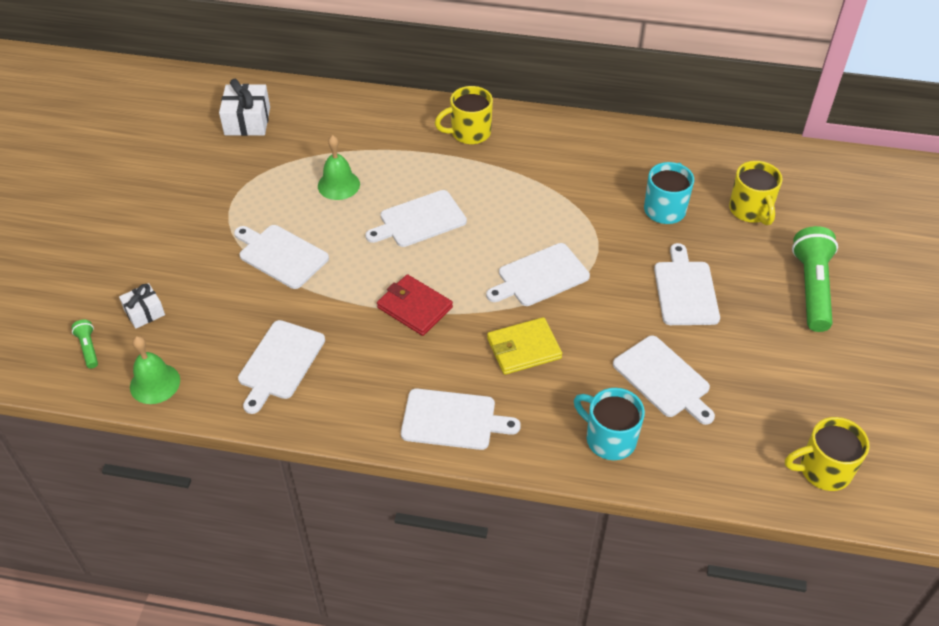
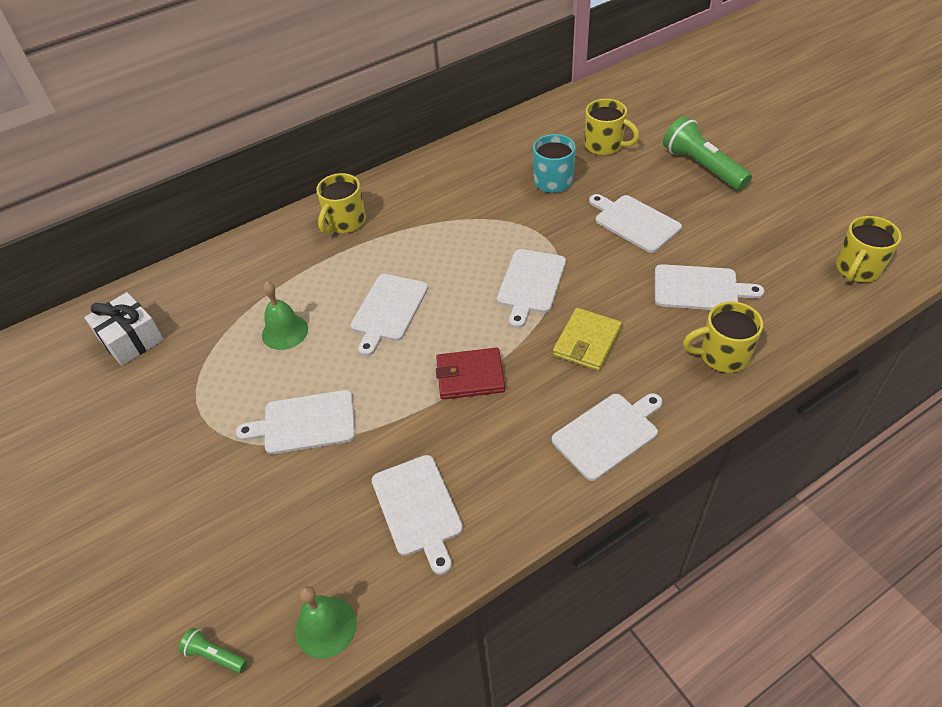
camera: 40 degrees left, 0 degrees up
(144, 312) = (233, 574): white gift -> none
(609, 439) = (722, 355): turquoise mug -> yellow mug

